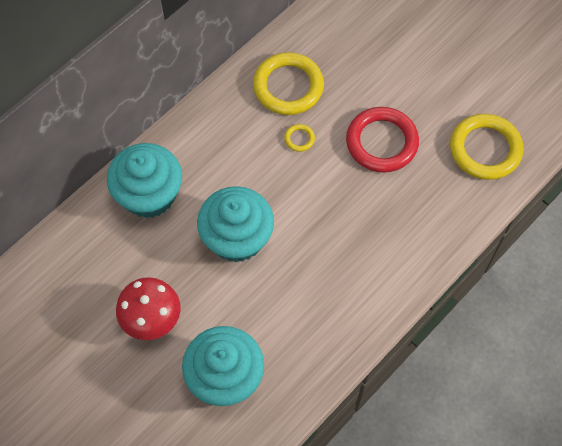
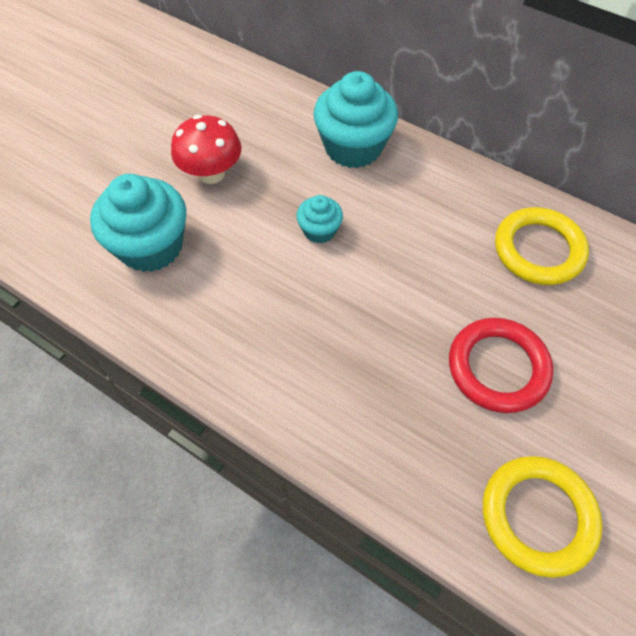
camera: 80 degrees right, 5 degrees down
(237, 238) = (319, 230): turquoise cupcake -> turquoise cupcake, size x0.52
(299, 139) = (469, 272): yellow ring -> none

